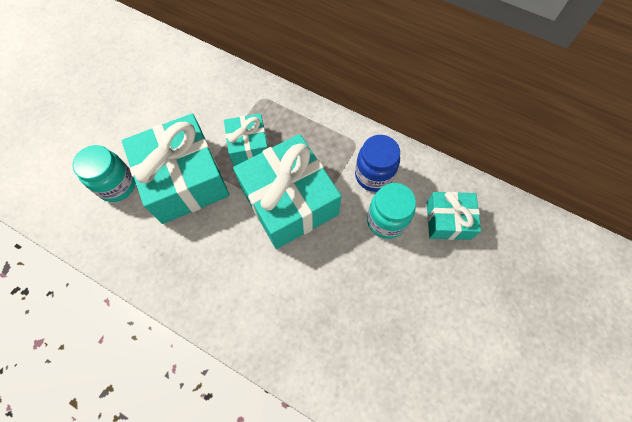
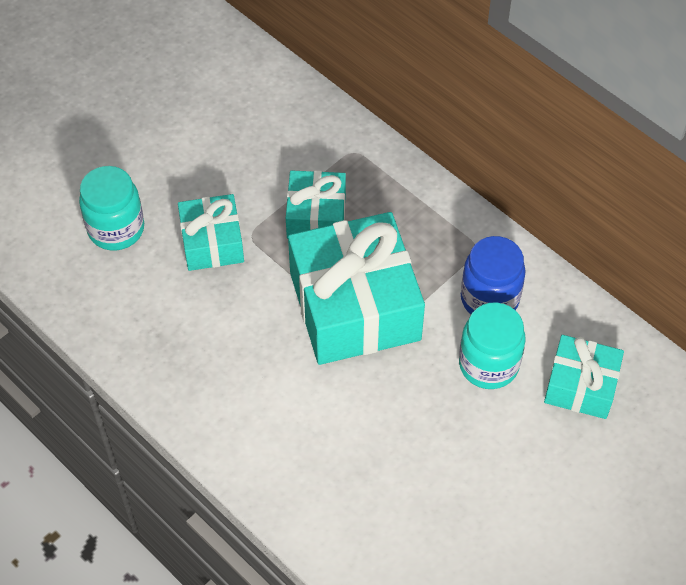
camera: 15 degrees right, 10 degrees down
(184, 179) = (212, 242): turquoise gift -> turquoise gift, size x0.54

